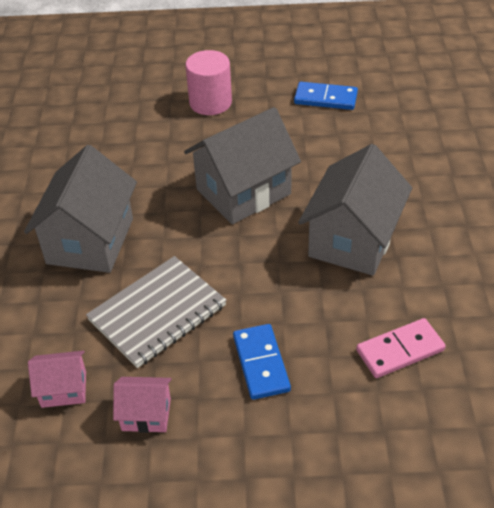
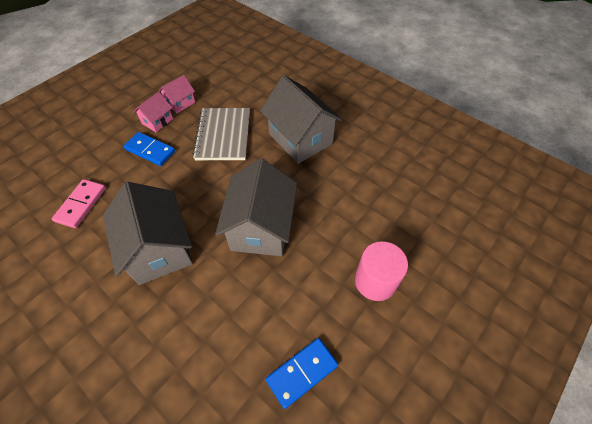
camera: 130 degrees right, 10 degrees up
(64, 389) = (224, 88): pink house -> pink house (157, 121)

